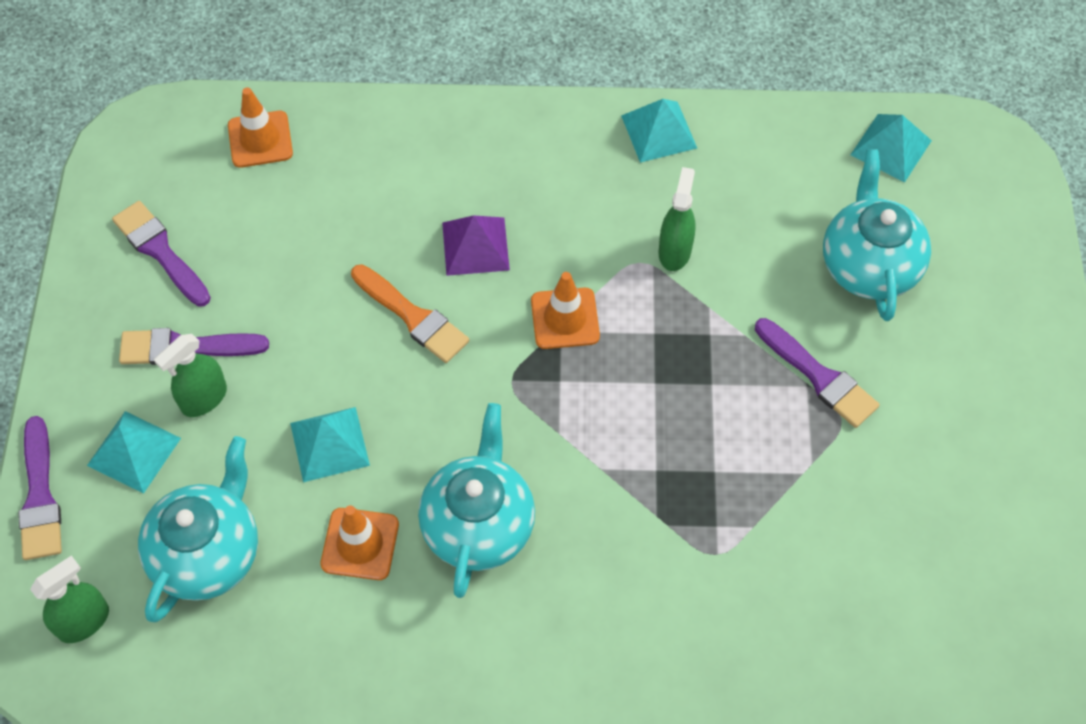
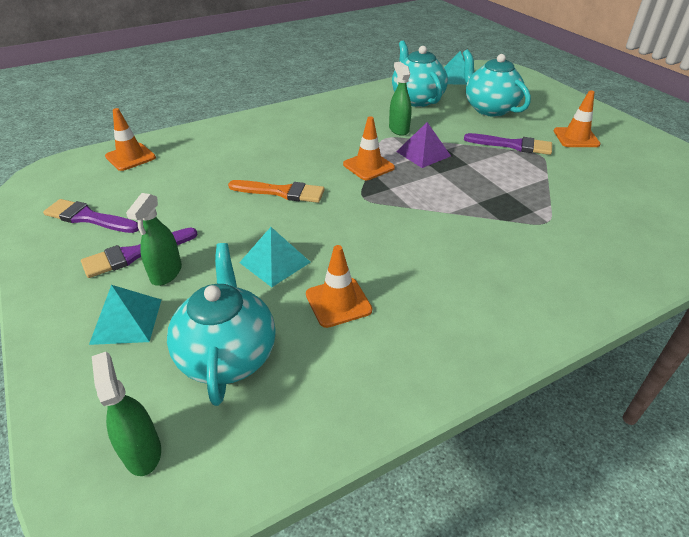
camera: 30 degrees left, 20 degrees down
(40, 496) = (54, 381): purple brush -> none
(84, 621) = (142, 451): green spray bottle -> green spray bottle turned 45 degrees counterclockwise
(475, 246) = (294, 157): purple pyramid -> purple pyramid (423, 153)
(479, 525) = (406, 262): turquoise teapot -> turquoise teapot (417, 99)
(658, 131) = (350, 99): turquoise pyramid -> none
(939, 409) = (576, 138): none -> orange traffic cone

